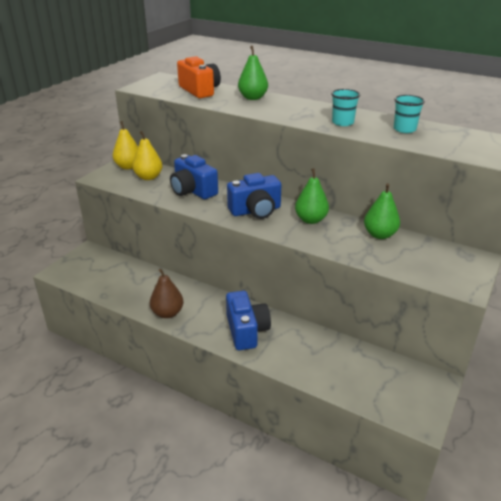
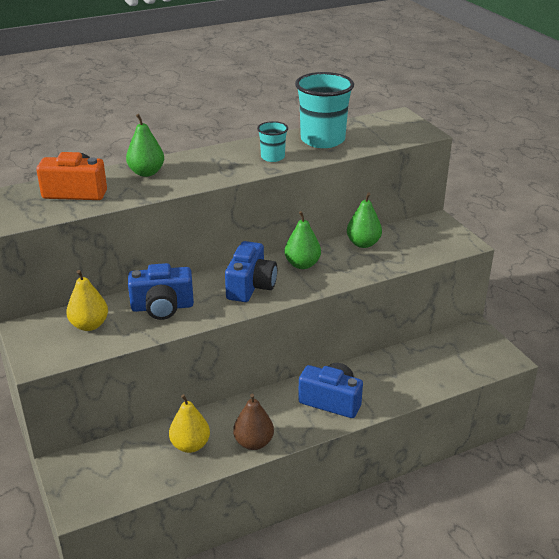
camera: 55 degrees left, 0 degrees up
(128, 166) = (40, 330): yellow pear -> yellow pear (190, 445)
(404, 129) = (322, 140): turquoise cup -> turquoise cup, size x1.94

